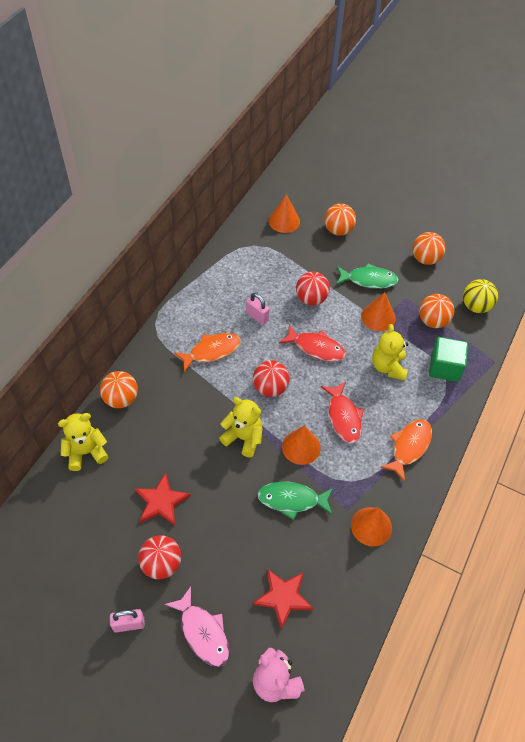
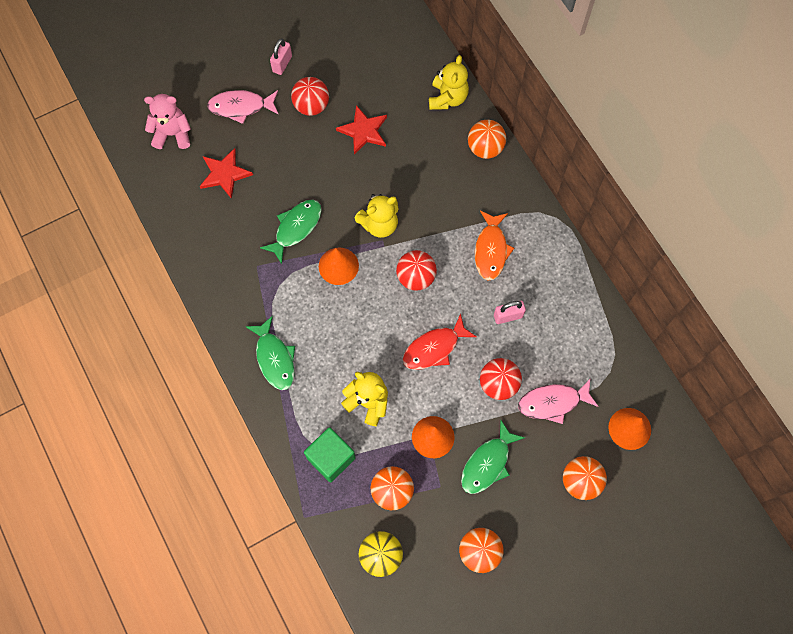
camera: 125 degrees right, 15 degrees up
(299, 265) = (553, 402): none -> pink fish
(343, 417) = (342, 322): red fish -> none
(371, 526) = (230, 274): orange cone -> none
(409, 447) = (275, 358): orange fish -> green fish

